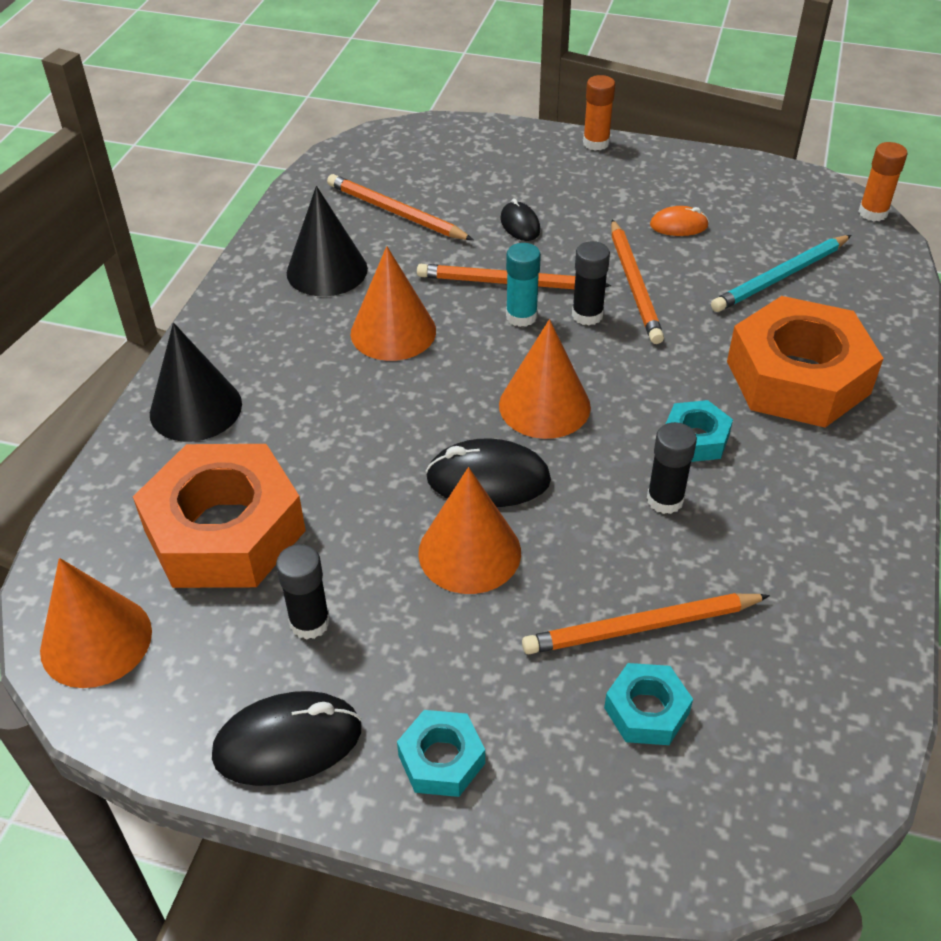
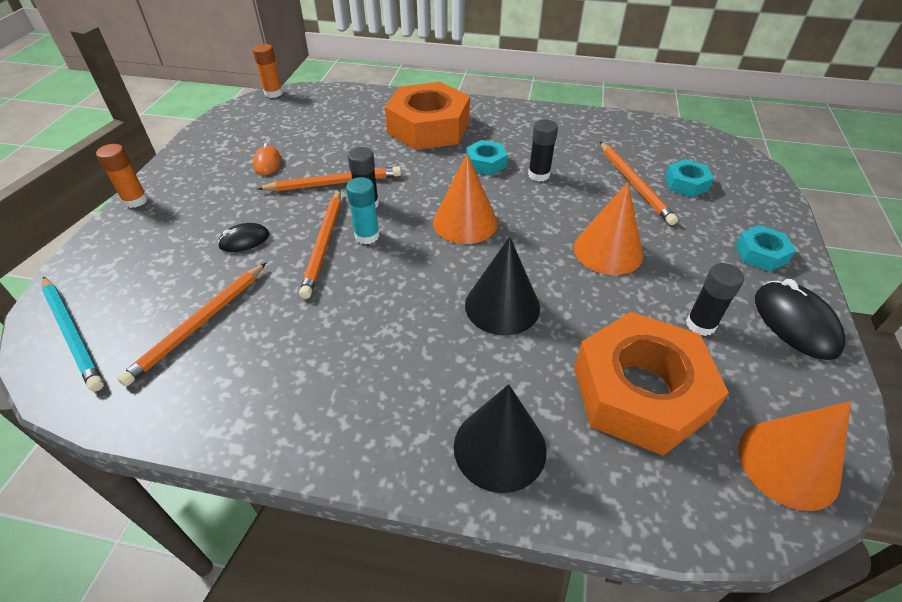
camera: 95 degrees left, 0 degrees up
(327, 270) = (287, 369): black cone -> black cone (502, 306)
(393, 332) = (384, 309): orange cone -> none
(488, 479) = (541, 245): black mouse -> none
(781, 277) = (334, 127): turquoise pencil -> turquoise pencil (73, 333)

